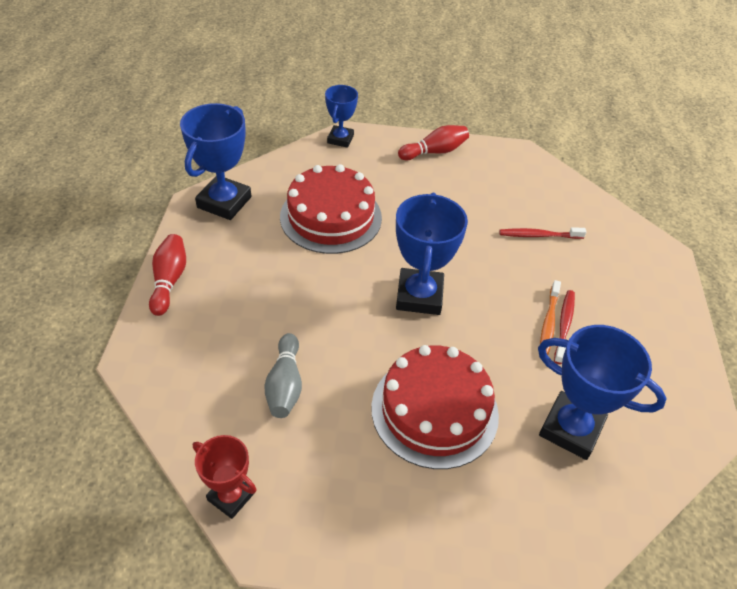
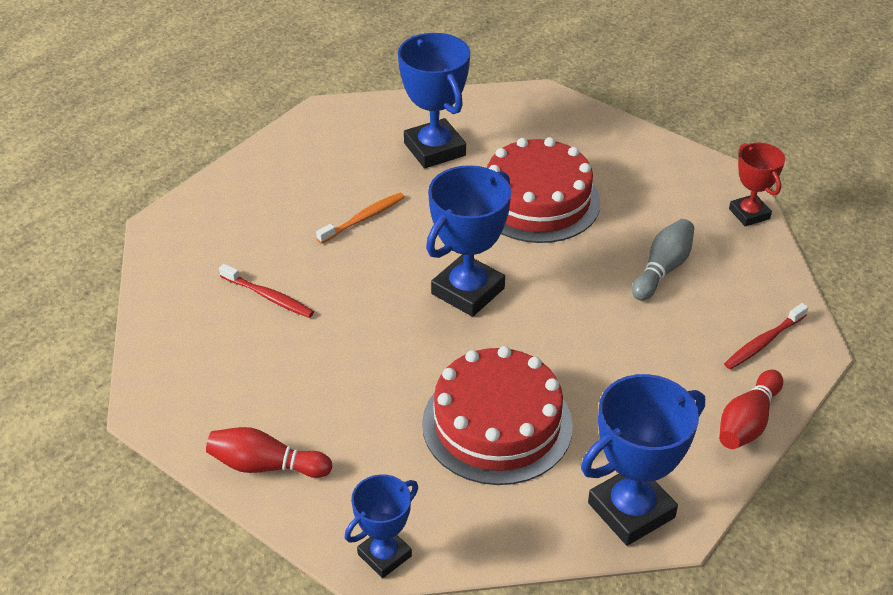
camera: 145 degrees left, 5 degrees down
(564, 325) = (351, 211): red toothbrush -> red toothbrush (763, 342)

